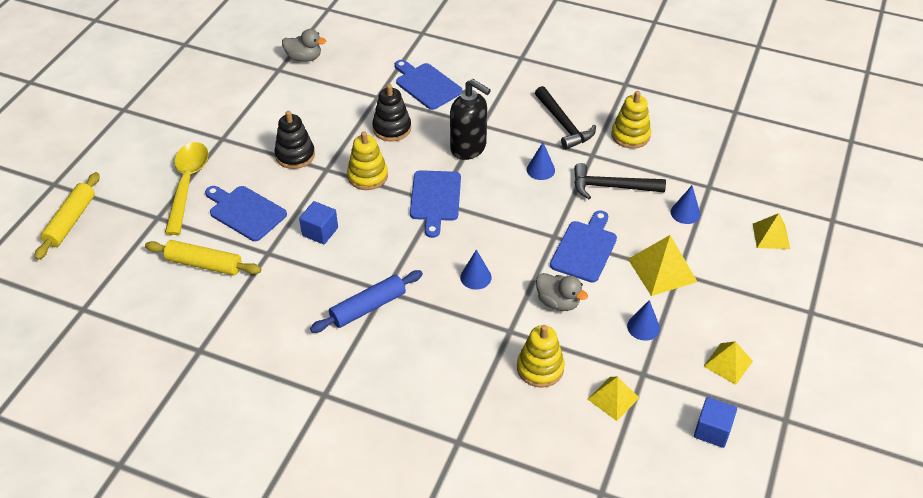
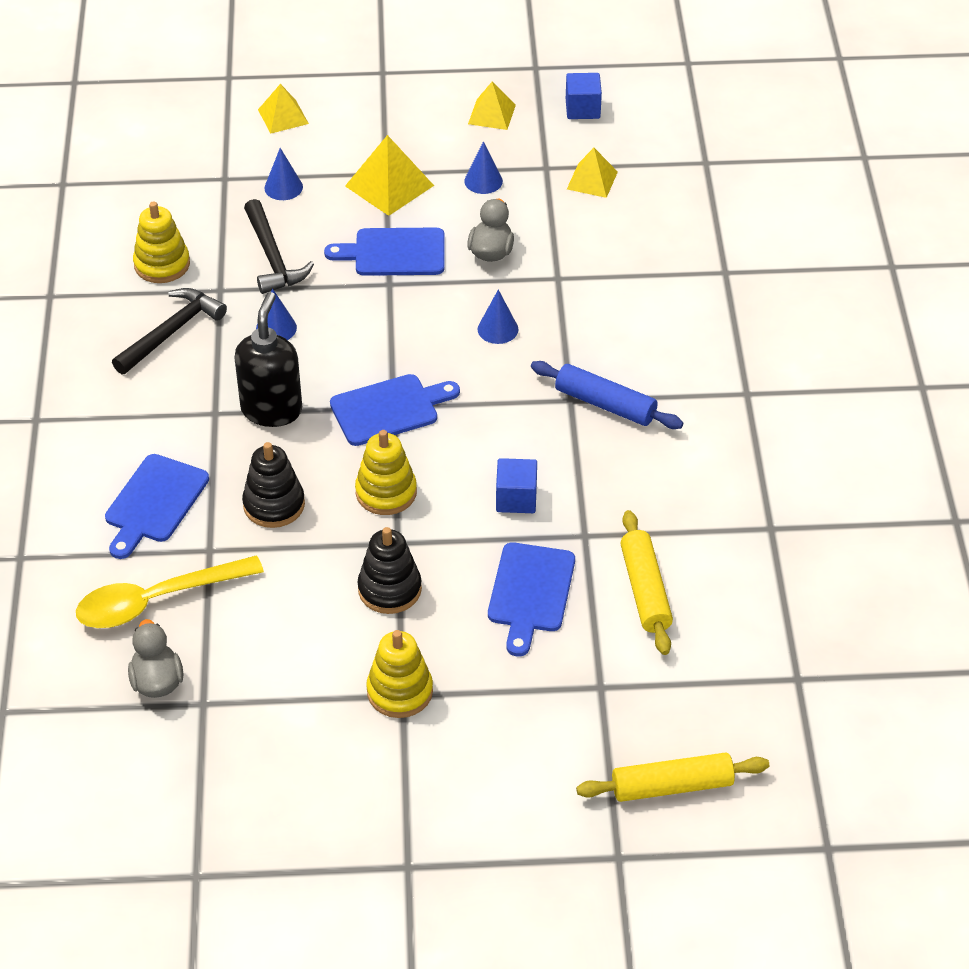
camera: 115 degrees left, 0 degrees up
(187, 184) = (519, 686): yellow spoon -> yellow spoon (157, 600)
(540, 368) = (591, 240): yellow stacking toy -> yellow stacking toy (400, 691)

